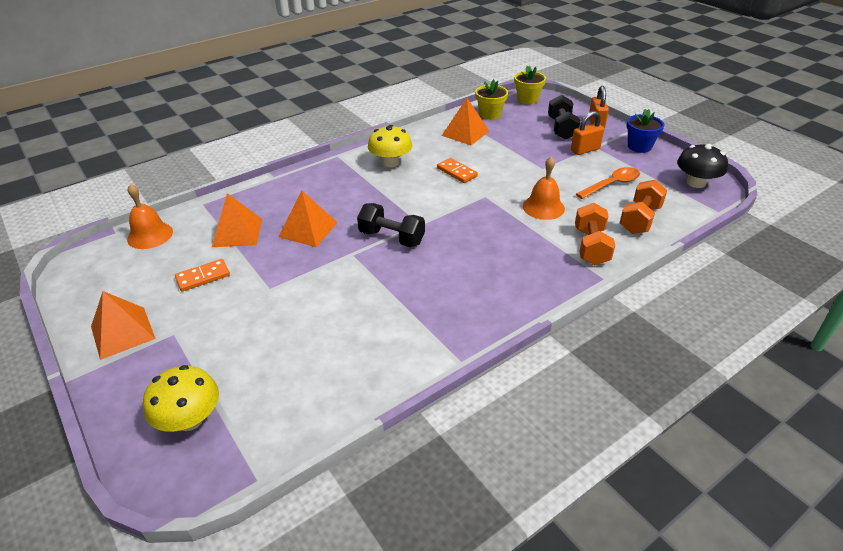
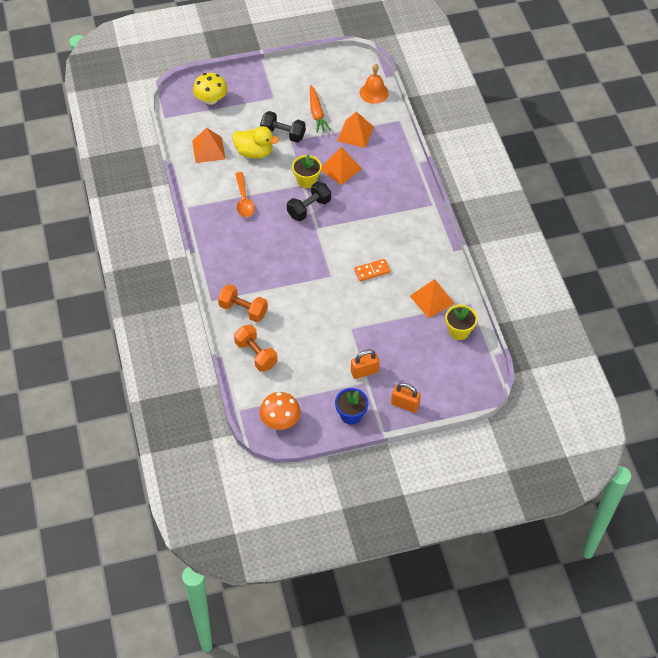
camera: 110 degrees right, 15 degrees up
(123, 332) = (286, 78): orange pyramid -> orange pyramid (208, 150)
(203, 277) = (317, 113): orange domino -> orange carrot
(308, 319) = (254, 152): none -> yellow duck
(390, 162) = (406, 235): yellow mushroom -> none
(527, 99) = (477, 374): yellow flower pot -> yellow flower pot (307, 180)
(543, 207) = (300, 304): orange bell -> none
(561, 129) = (408, 373): black dumbbell -> black dumbbell (283, 134)
(585, 150) = (364, 371): orange padlock -> orange padlock turned 75 degrees clockwise
(612, 184) = (306, 362): orange spoon -> orange spoon (244, 200)
(696, 183) = (280, 420): black mushroom -> orange mushroom

